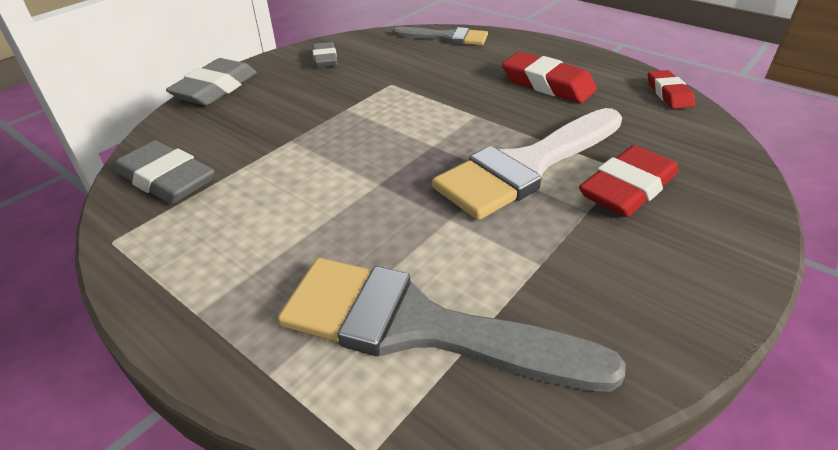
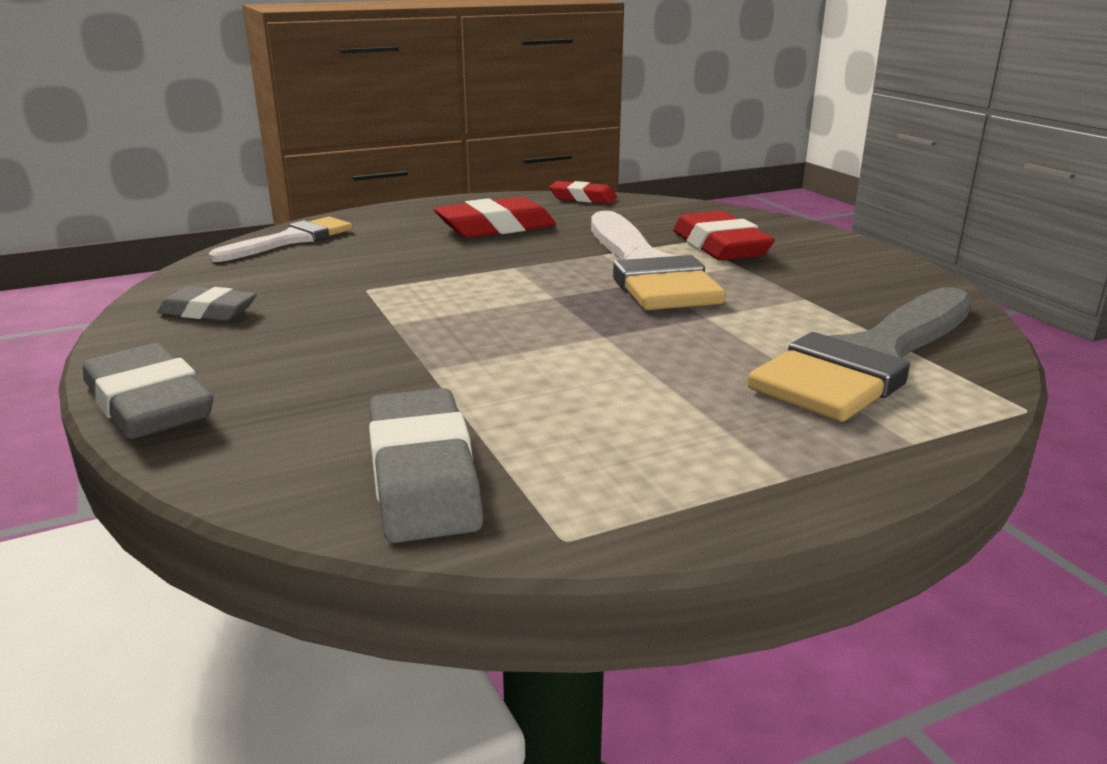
camera: 65 degrees left, 15 degrees down
(166, 179) = (423, 476): grey eraser -> grey eraser turned 75 degrees counterclockwise
(447, 37) = (291, 240): grey brush -> white brush

